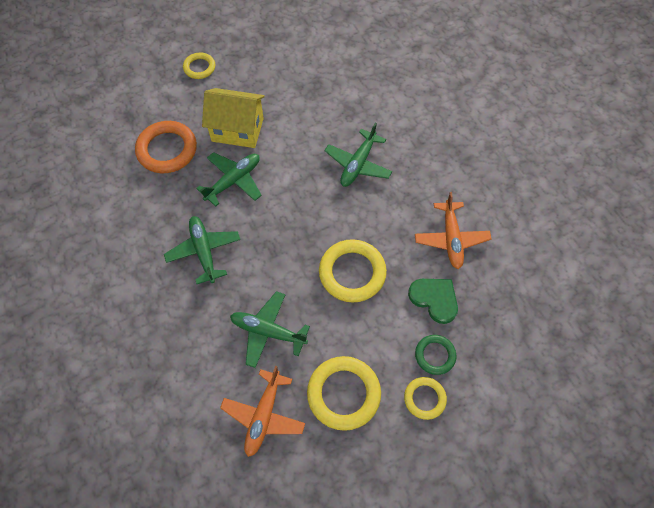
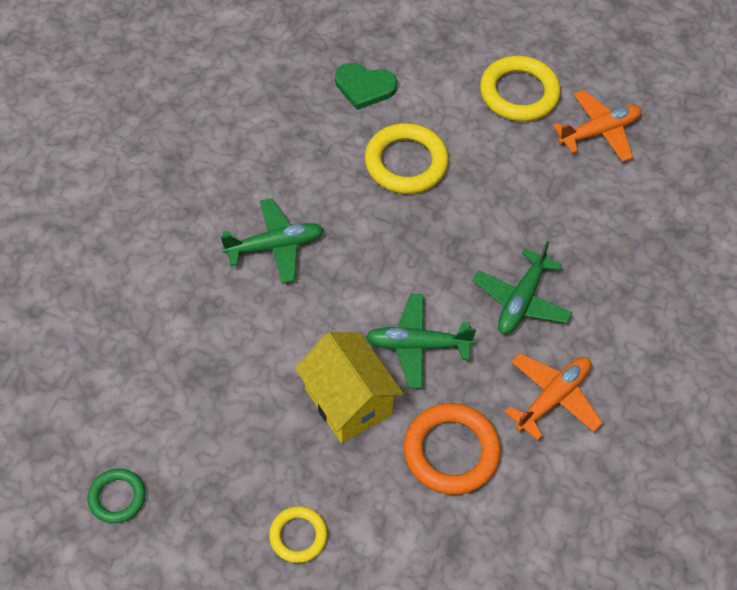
camera: 135 degrees left, 5 degrees down
(268, 331) = (532, 183): green plane -> none
(424, 398) = (460, 41): yellow ring -> none
(434, 299) = (364, 87): green heart -> green heart turned 75 degrees counterclockwise
(435, 355) = (416, 56): green ring -> green ring (117, 497)
(451, 239) = (287, 113): orange plane -> orange plane (553, 398)

